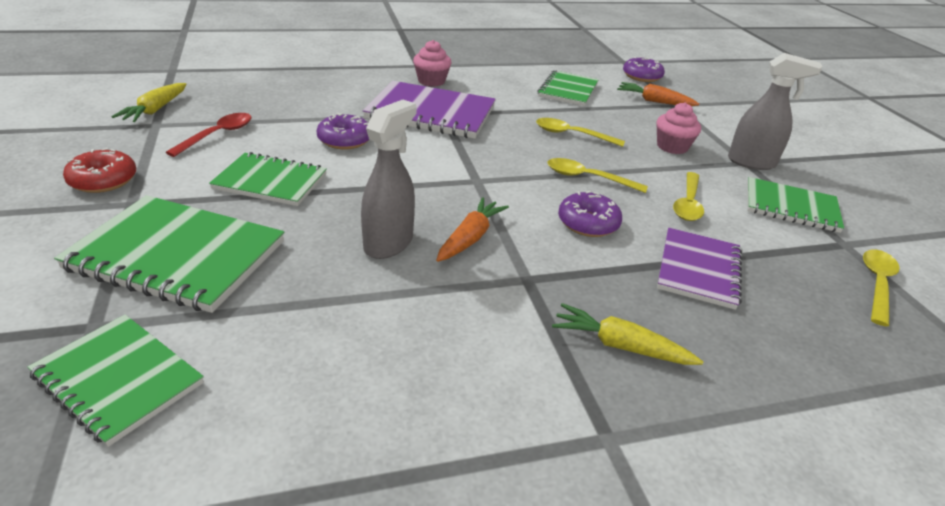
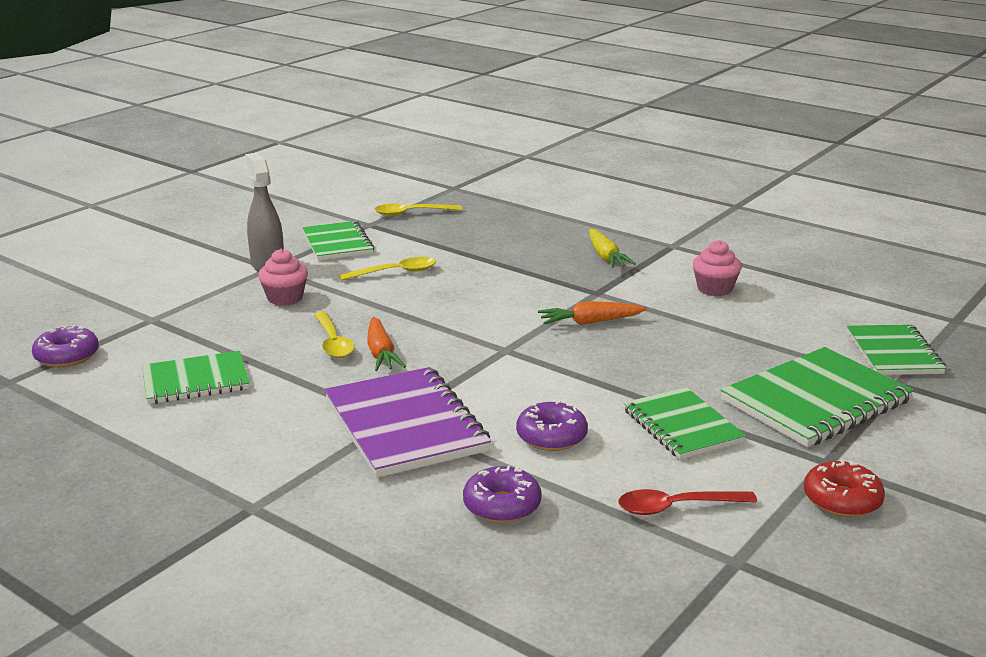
camera: 125 degrees left, 10 degrees down
(155, 110) = (717, 592): yellow carrot -> none
(177, 255) = (815, 401): green notebook -> green notebook turned 75 degrees clockwise
(389, 243) = (652, 343): grey spray bottle -> none
(431, 81) = (302, 469): pink cupcake -> pink cupcake (714, 289)
(588, 178) = (417, 313): yellow spoon -> none
(588, 223) = (492, 294): purple donut -> purple donut (502, 505)
(654, 101) = (159, 330): orange carrot -> orange carrot (381, 353)
(698, 270) = (488, 254): purple notebook -> none

